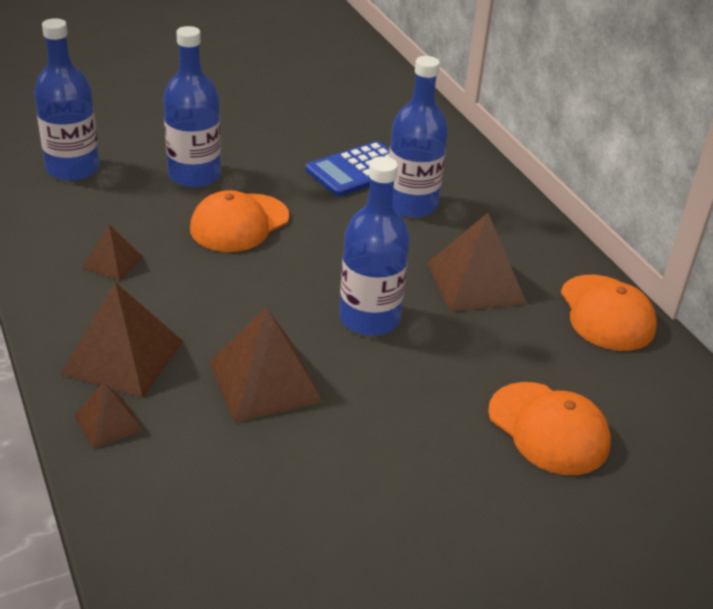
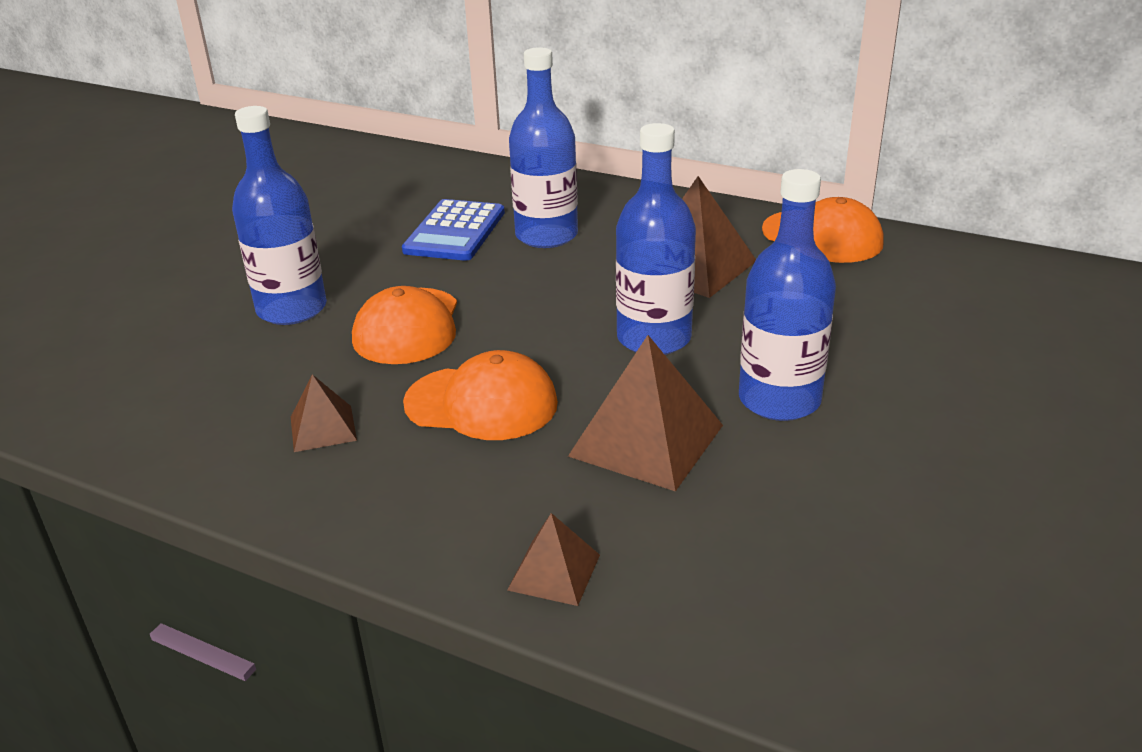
camera: 35 degrees left, 5 degrees down
(72, 168) = (133, 369): blue bottle -> blue bottle (779, 400)
(123, 357) = (473, 505): brown pyramid -> none
(548, 428) = (917, 338): orange cap -> orange cap (481, 403)

